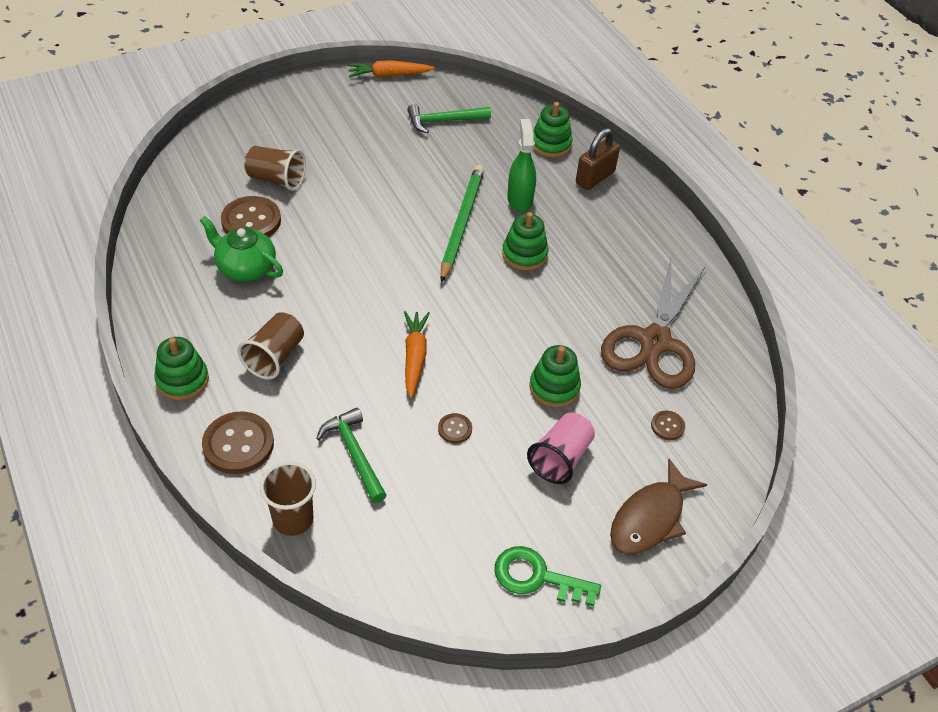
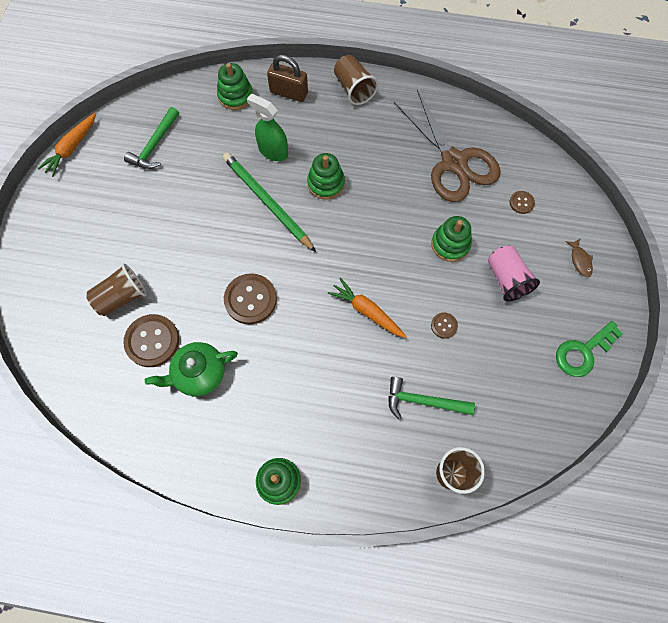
camera: 50 degrees left, 20 degrees up
(238, 444) = (365, 474): brown button -> brown button (250, 299)
(275, 357) = (302, 403): brown cup -> brown cup (353, 88)
(595, 177) = (289, 92): brown padlock -> brown padlock turned 60 degrees counterclockwise
(650, 518) = (580, 260): brown fish -> brown fish, size x0.48

